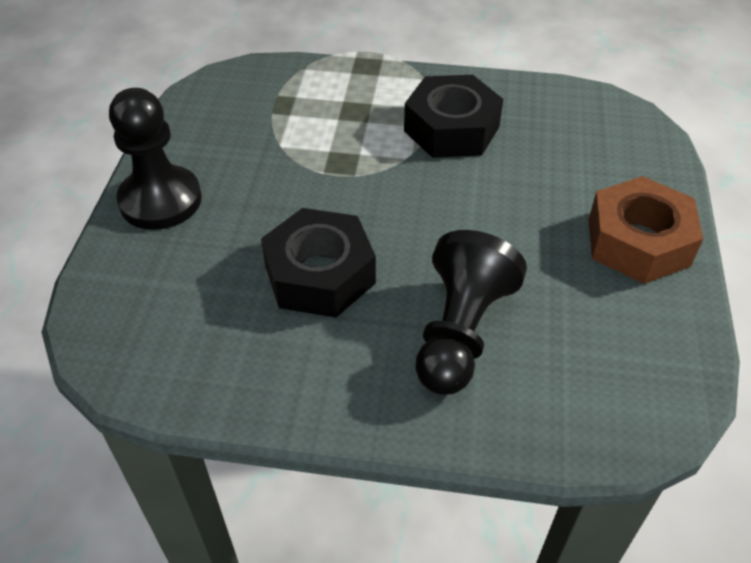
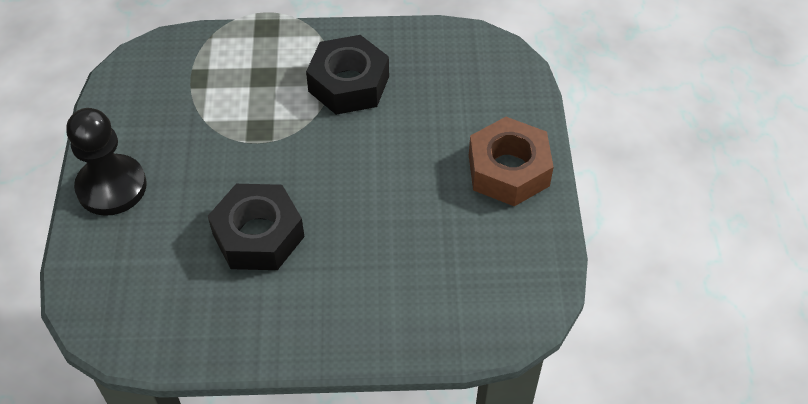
camera: 10 degrees left, 5 degrees up
(460, 332) = (376, 268): black pawn -> none

